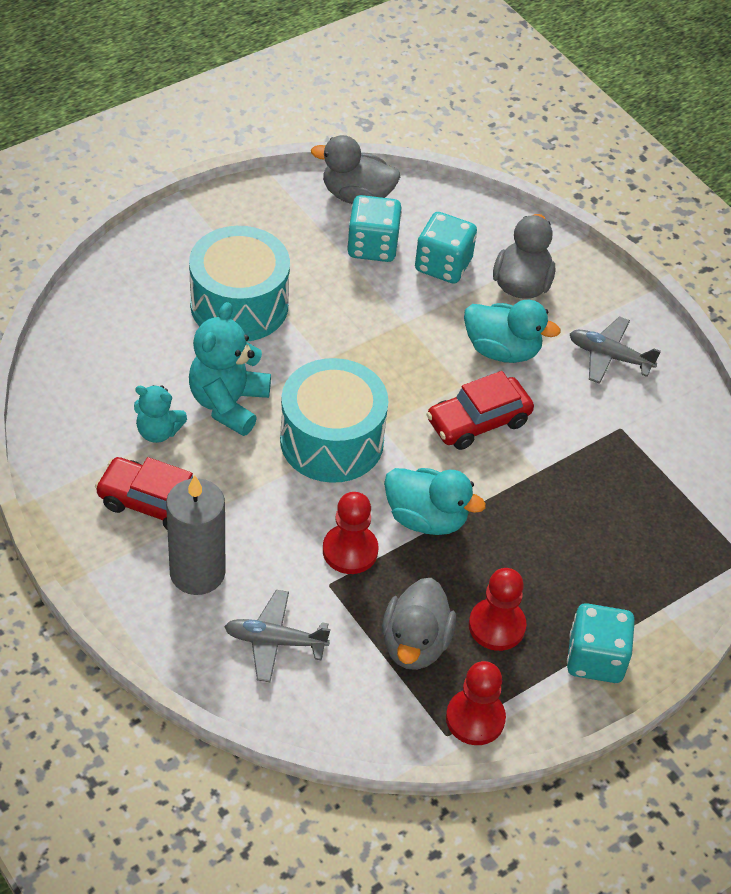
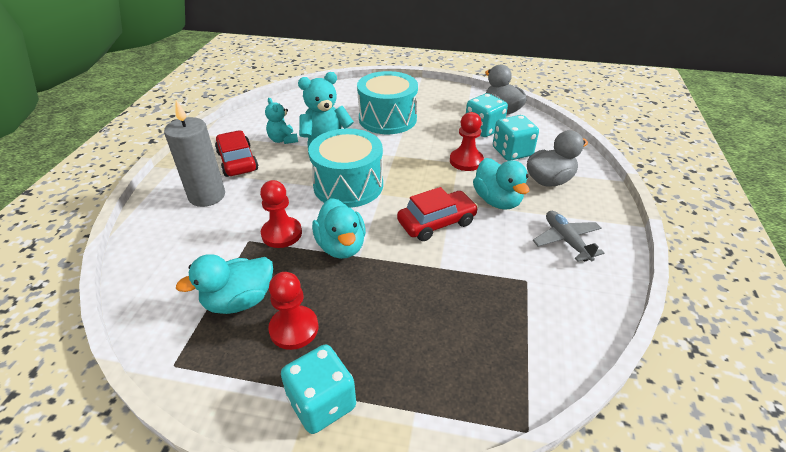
camera: 50 degrees right, 10 degrees down
(275, 641) = (185, 246): grey plane -> none
(415, 644) = (239, 301): grey duck -> turquoise duck
(475, 718) = (201, 370): red pawn -> red pawn (466, 161)
(478, 421) = (436, 222): red car -> red car turned 135 degrees clockwise

